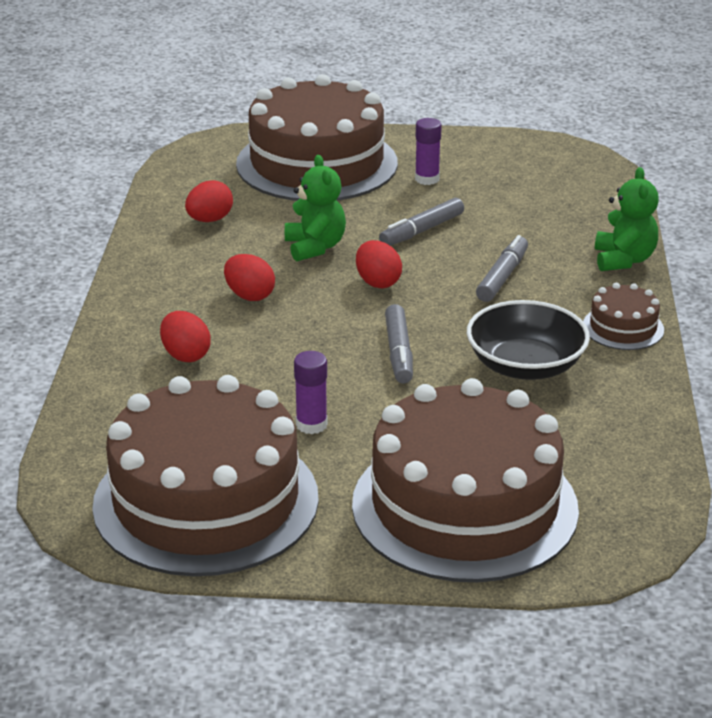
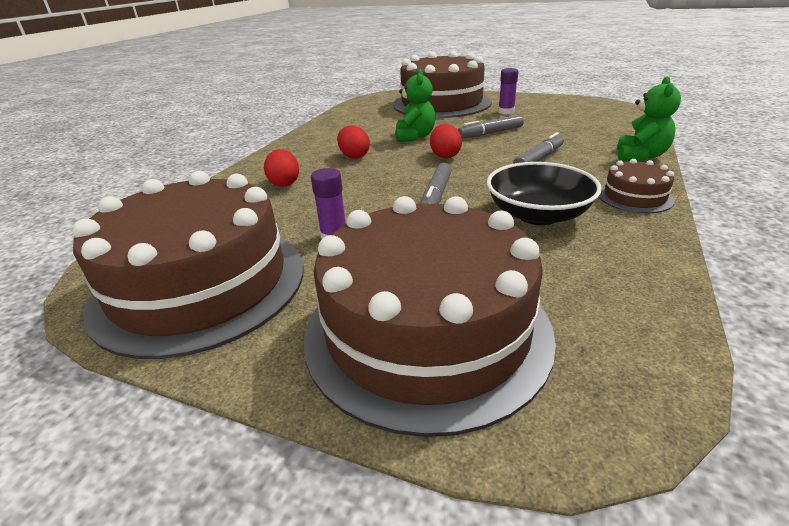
camera: 20 degrees right, 0 degrees up
(209, 220) = (360, 122): red egg -> none

